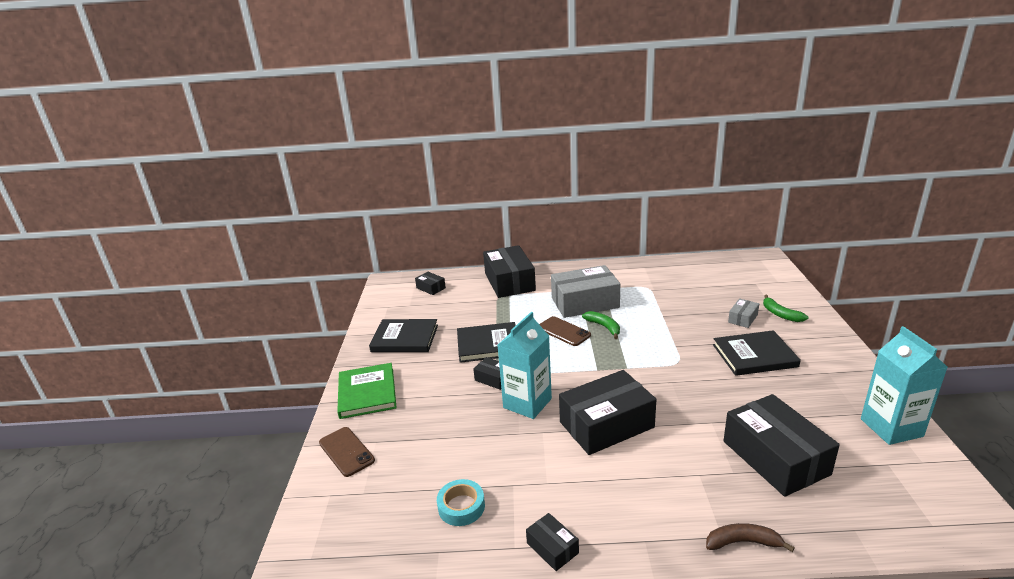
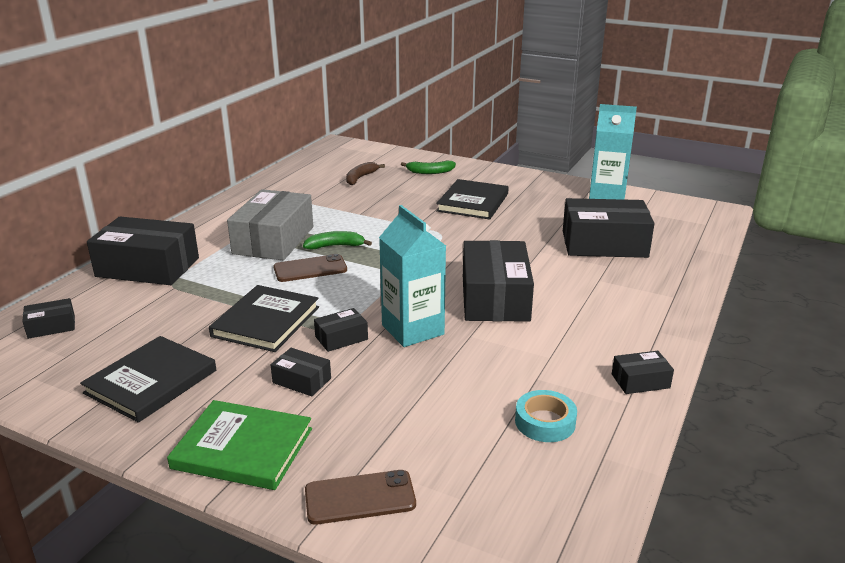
camera: 65 degrees left, 0 degrees up
(438, 384) = (302, 380): none -> black box
(742, 542) = (685, 291): brown banana -> brown banana (360, 178)
(743, 318) = (415, 186): grey box -> none

